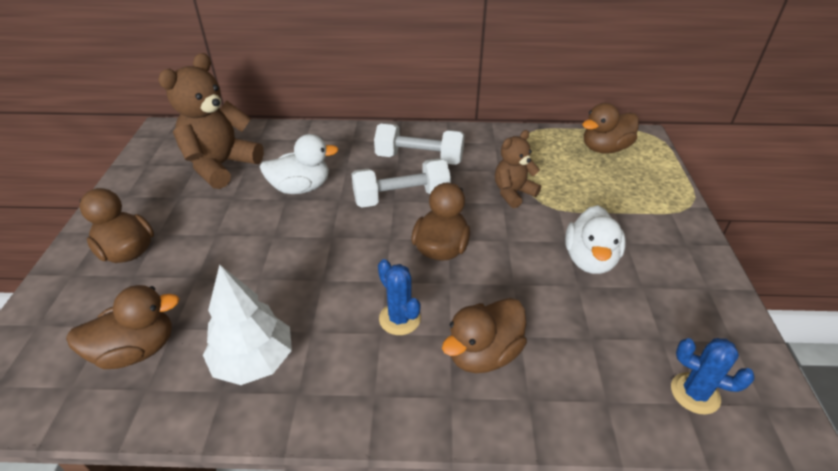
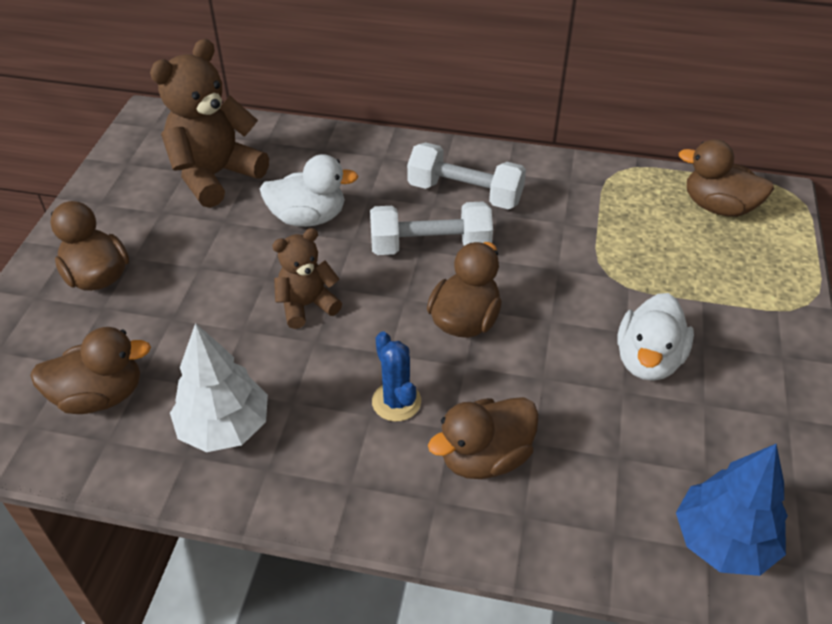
camera: 10 degrees right, 5 degrees up
(513, 193) = (575, 257): brown teddy bear -> brown teddy bear (307, 305)
(605, 149) = (718, 207): brown duck -> brown duck turned 45 degrees clockwise
(695, 393) = (723, 541): blue cactus -> blue tree

